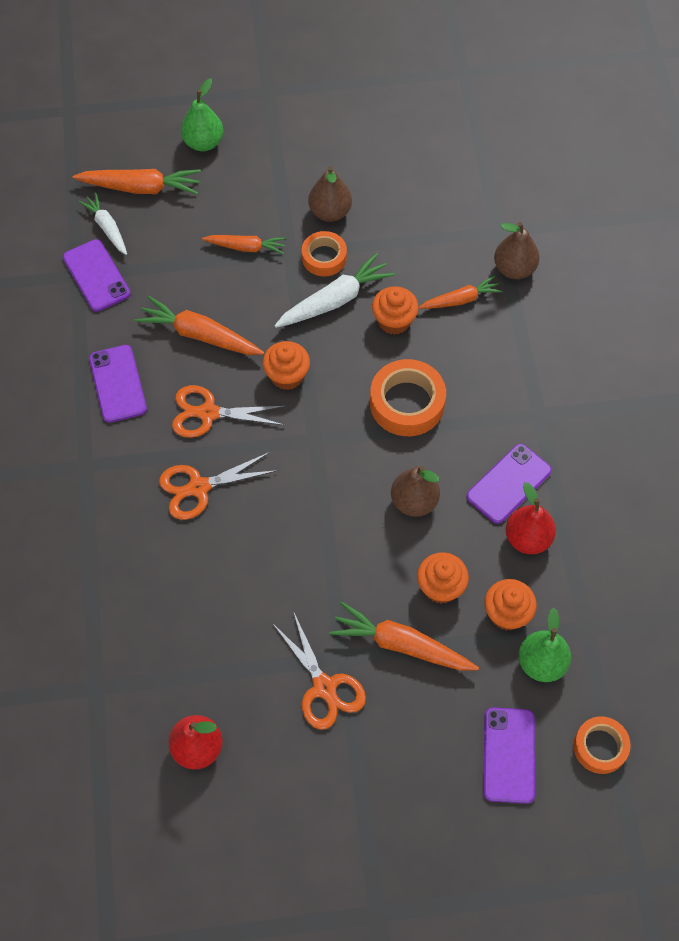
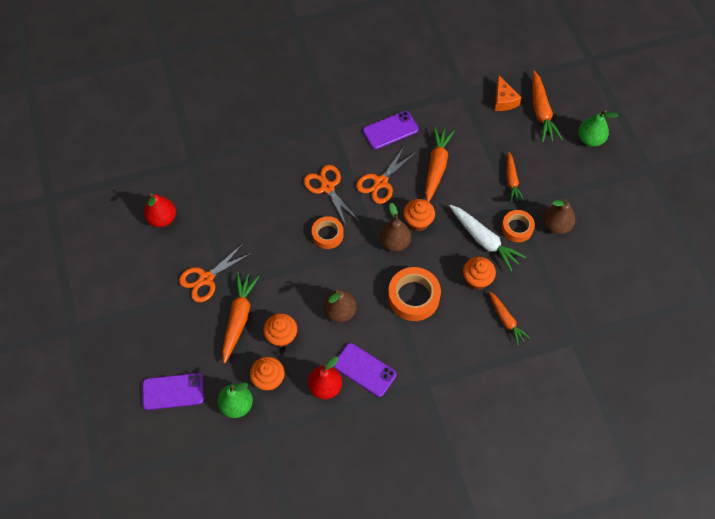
camera: 80 degrees right, 0 degrees up
(96, 276) = (466, 102): purple phone -> none
(107, 228) = (503, 100): white carrot -> orange cheese
(208, 413) = (380, 182): orange scissors -> orange scissors turned 135 degrees counterclockwise
(514, 269) = (543, 353): brown pear -> brown pear (394, 242)
(600, 747) = (183, 448): orange tape -> orange tape (327, 235)

